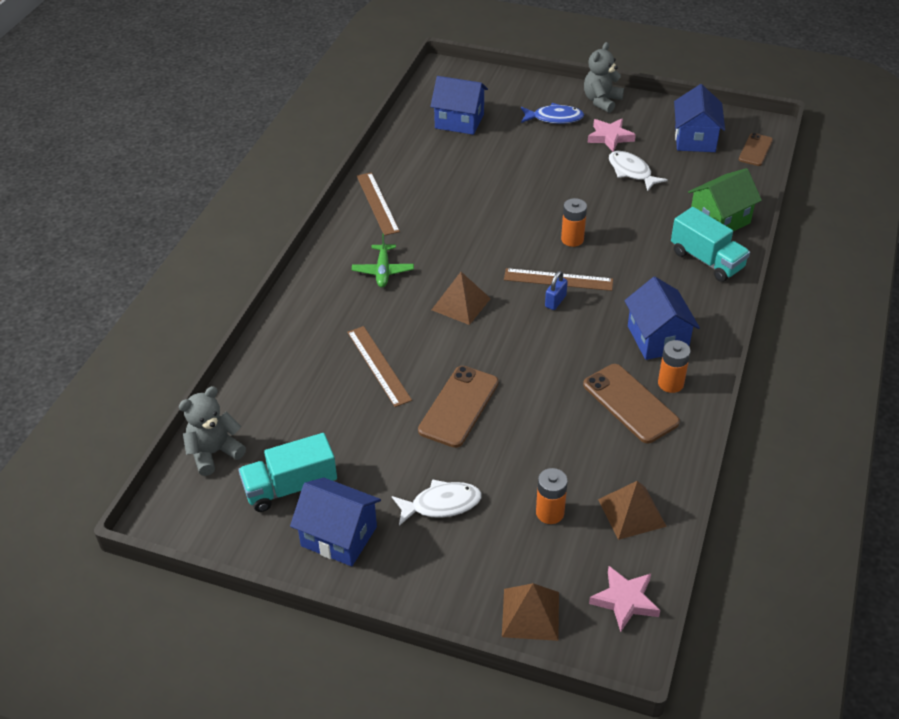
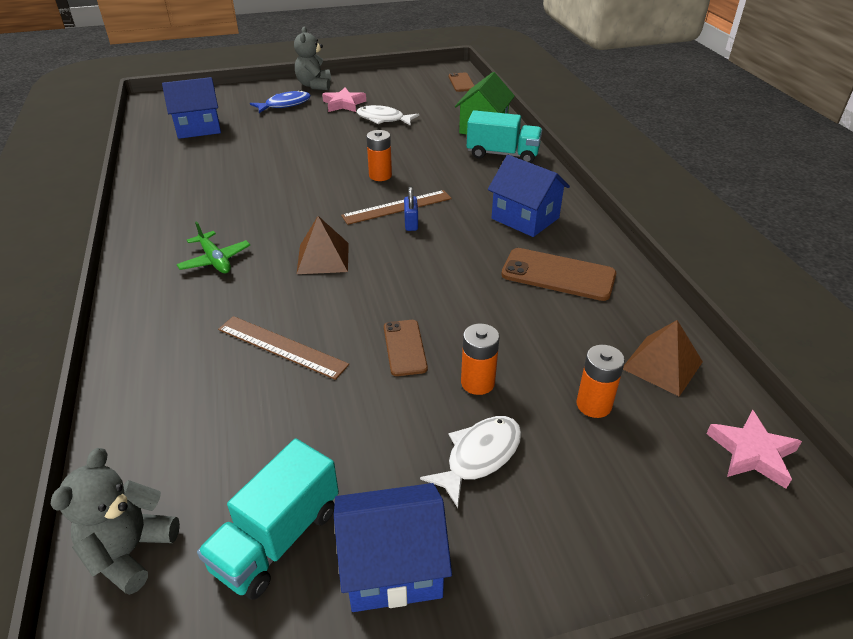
camera: 35 degrees left, 5 degrees down
(377, 203) = (163, 208): brown ruler -> none
(459, 406) = (405, 347): brown phone -> brown phone, size x0.62
(530, 614) = (689, 525): brown pyramid -> none
(670, 383) = (572, 246): orange battery -> orange battery (477, 382)
(695, 139) = (411, 88): blue house -> none

